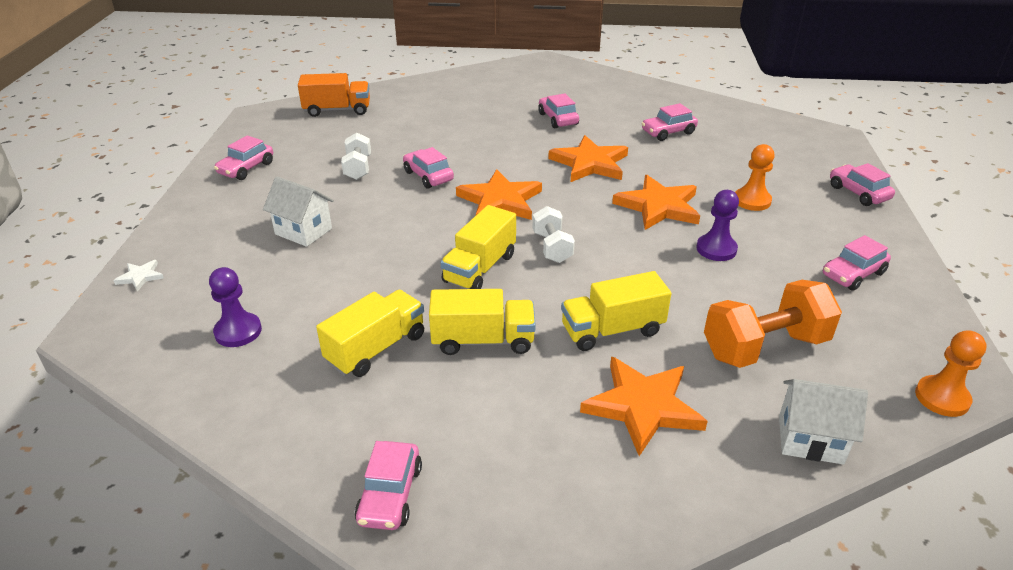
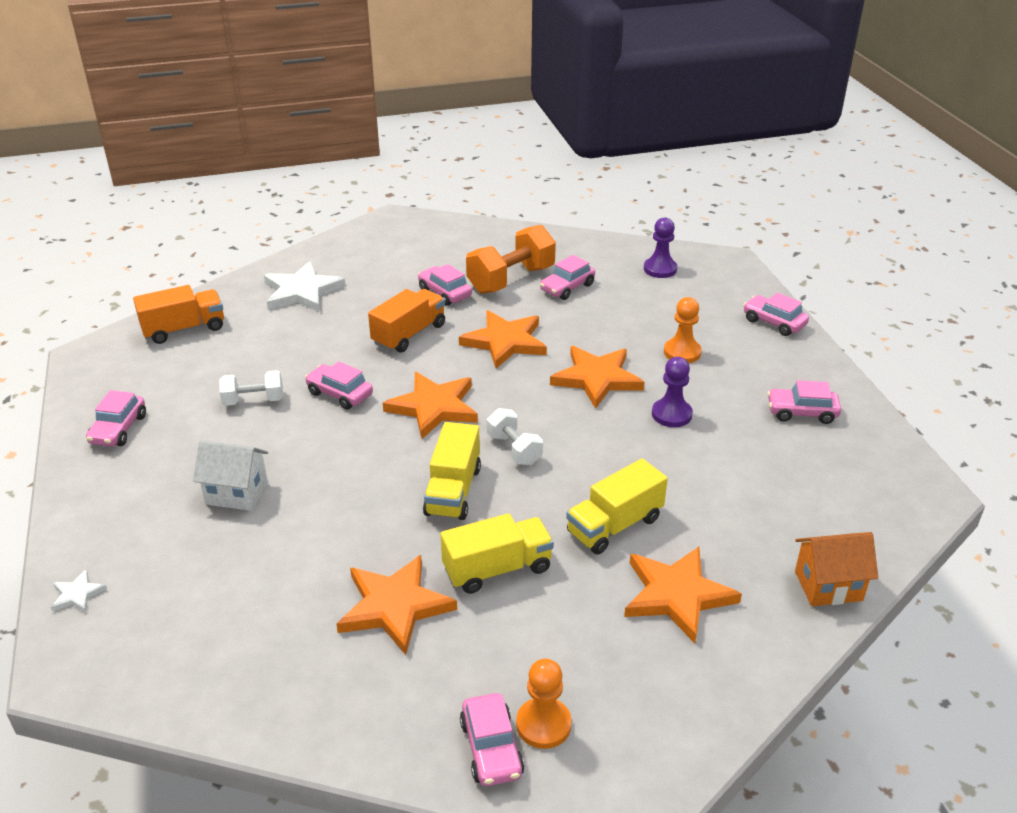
camera: 20 degrees left, 0 degrees up
(238, 331) = (235, 628): purple pawn -> purple pawn (660, 269)
(358, 168) = (254, 400): white dumbbell -> white dumbbell turned 75 degrees counterclockwise
(376, 348) = (395, 606): yellow truck -> orange star
(442, 99) = (302, 292): none -> white star
(510, 144) = (409, 334): none -> orange truck
(765, 347) = (756, 507): orange dumbbell -> orange dumbbell (511, 280)
(810, 439) = (828, 586): white house -> orange house
(853, 274) = (801, 412): pink car -> pink car turned 60 degrees clockwise
(942, 398) = (915, 517): orange pawn -> orange pawn (543, 724)

